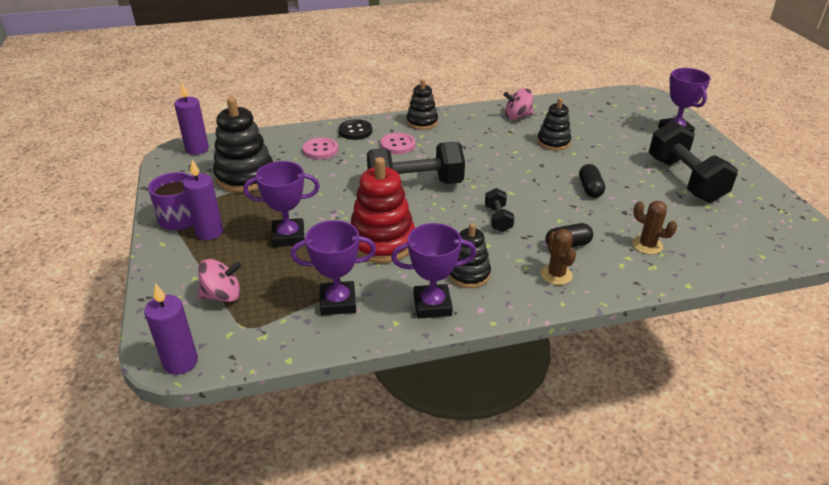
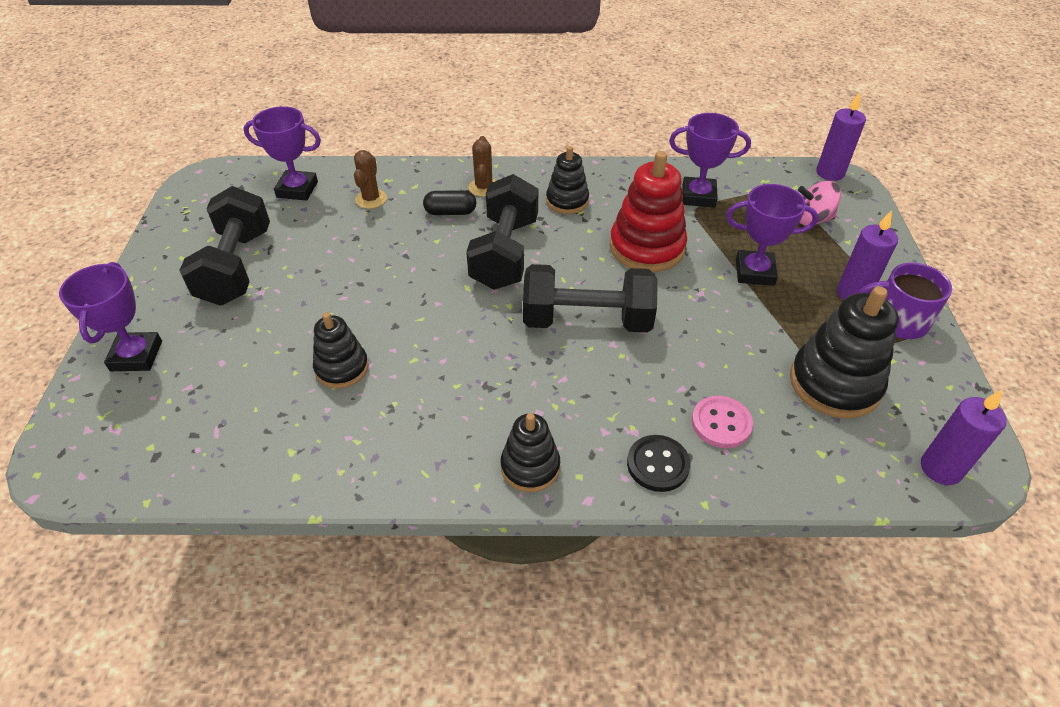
camera: 165 degrees left, 10 degrees up
(398, 145) = (590, 410): pink button -> none
(432, 305) = (611, 181): purple trophy -> purple trophy (297, 189)
(498, 219) = (505, 253): black dumbbell -> black dumbbell, size x2.09
(517, 116) = (351, 447): pink spinning top -> none
(590, 189) = (365, 275): black capsule -> none
(647, 245) = (371, 199): brown cactus -> brown cactus turned 45 degrees clockwise

